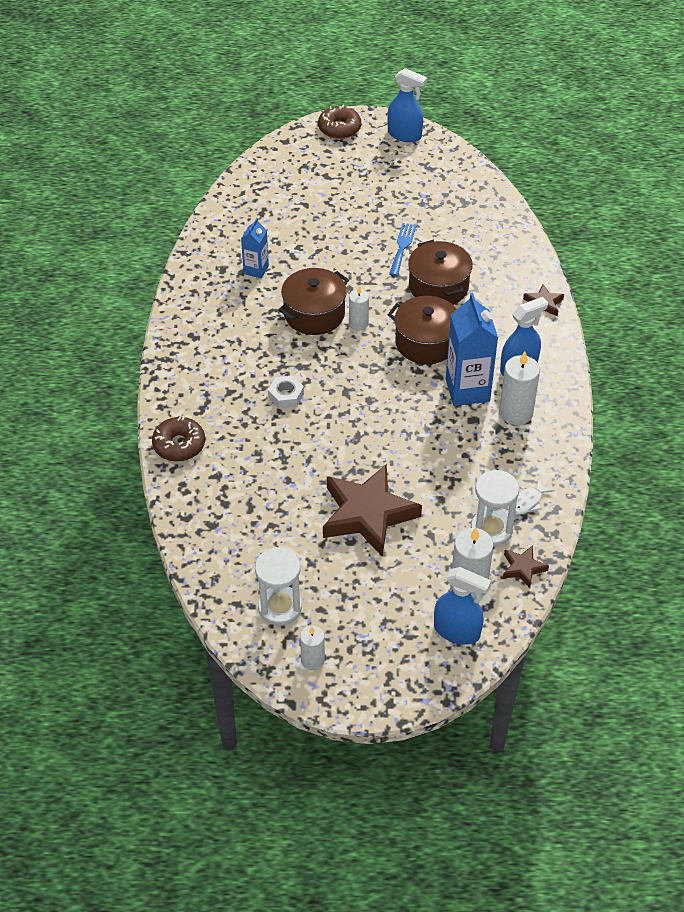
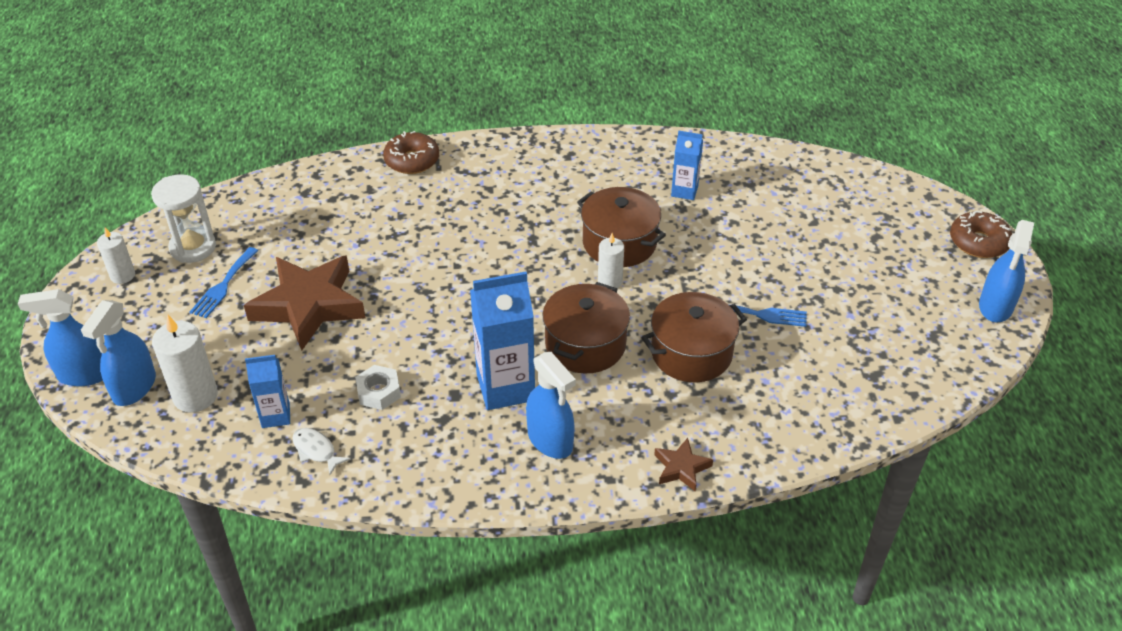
camera: 85 degrees right, 5 degrees down
(286, 396) = (485, 230): white nut -> white nut (378, 392)
(335, 578) = (223, 285): none -> blue fork
(439, 671) = (85, 374): none -> blue spray bottle
(491, 530) = (275, 415): white hourglass -> blue carton
(516, 413) = (468, 438): white candle -> none
(523, 568) = (213, 447): brown star -> none

